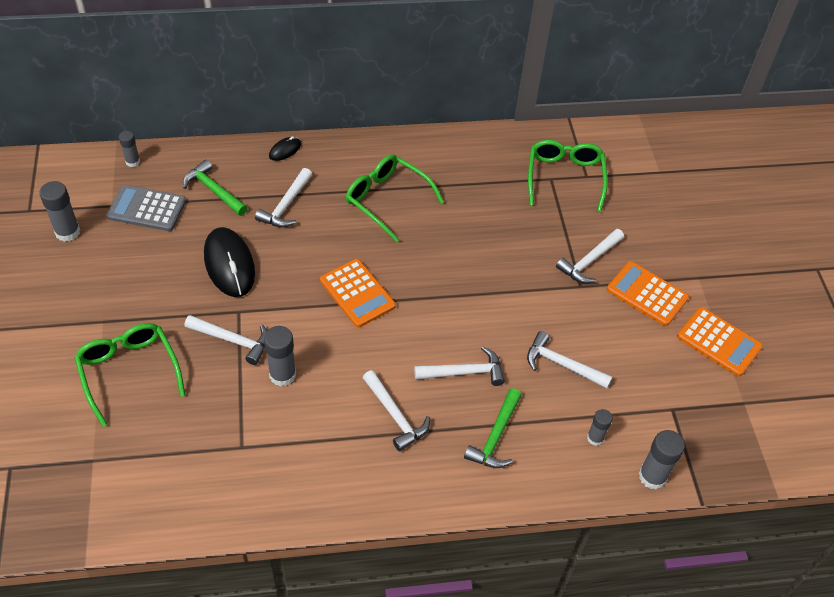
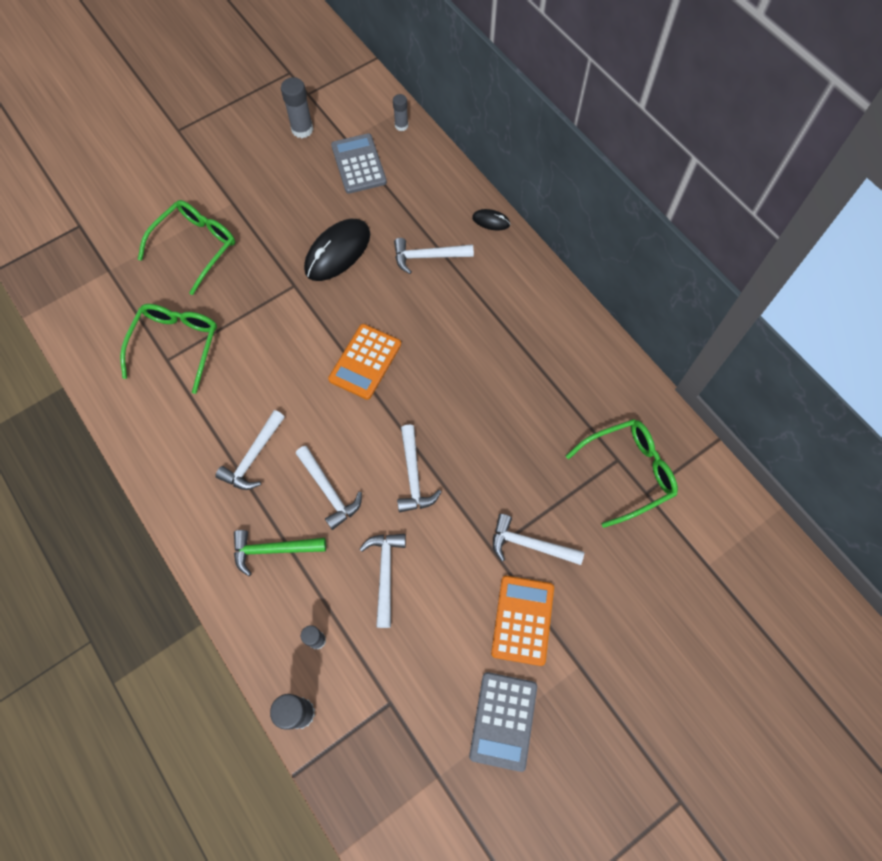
camera: 65 degrees right, 15 degrees up
(213, 190) = (409, 196): green hammer -> none
(233, 340) = (263, 298): white hammer -> white hammer (413, 476)
(282, 375) = (249, 351): grey glue stick -> none
(386, 199) = (488, 329): green glasses -> green glasses (176, 344)
(719, 342) = (503, 721): orange calculator -> grey calculator

